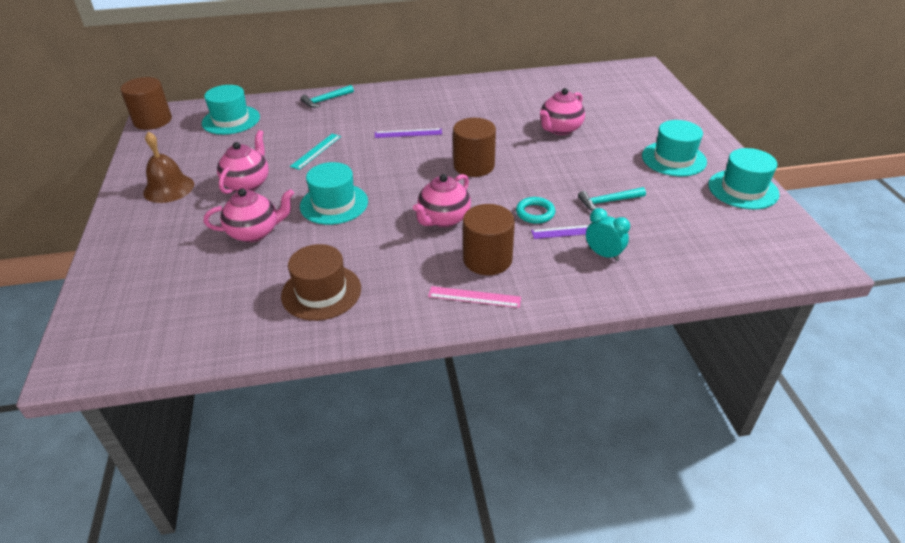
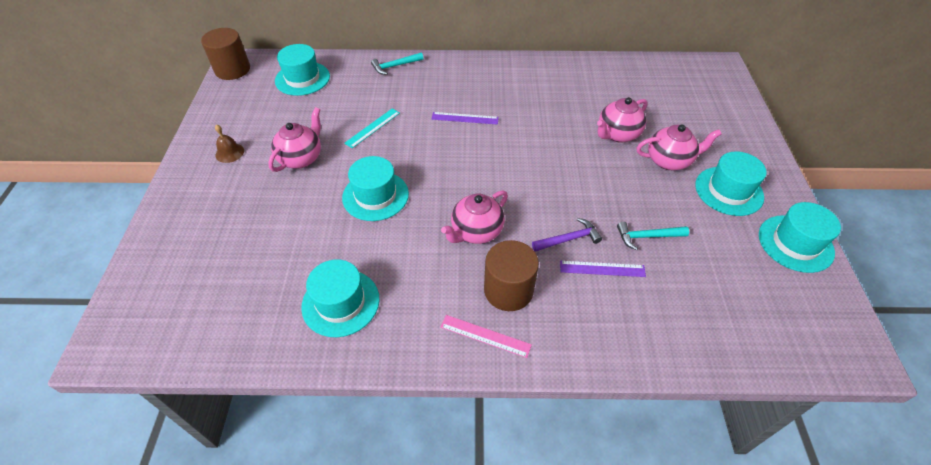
camera: 10 degrees right, 10 degrees up
(169, 188) = (229, 153): brown bell -> brown bell, size x0.61
(255, 232) = (295, 218): pink teapot -> pink teapot (669, 161)
(321, 292) = (340, 302): brown hat -> turquoise hat
(474, 166) = (520, 169): brown cylinder -> none
(535, 213) = (569, 239): turquoise ring -> purple hammer
(603, 254) = (627, 304): turquoise clock -> none

